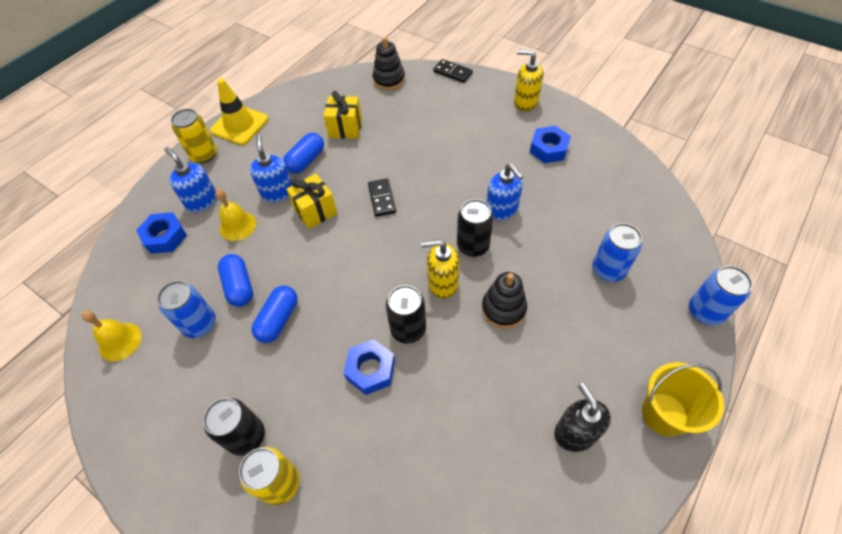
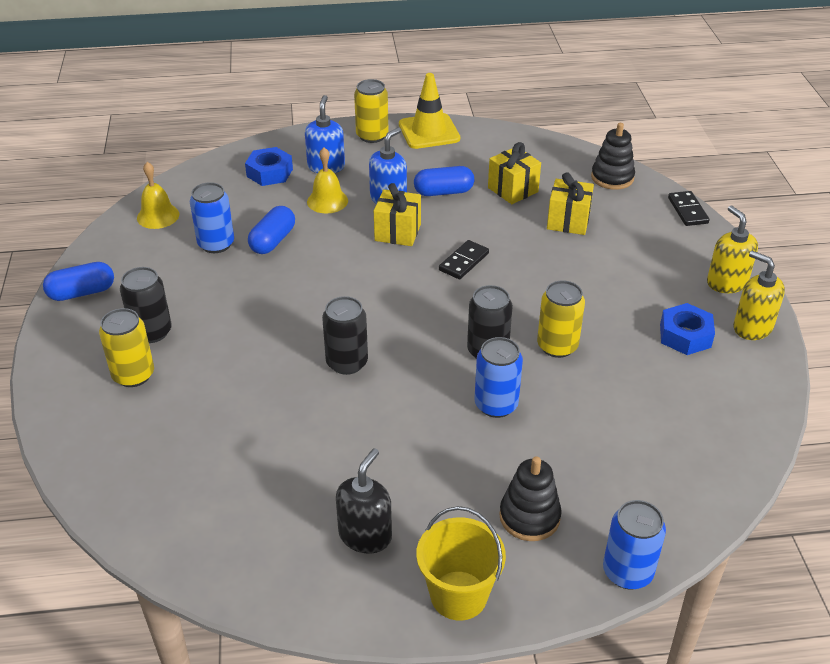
camera: 45 degrees right, 15 degrees down
(278, 319) = (268, 282): blue capsule -> blue capsule (82, 292)
(370, 370) = (282, 364): blue nut -> none
(403, 125) = (568, 221): none -> yellow gift
(442, 283) = (421, 355): yellow soap dispenser -> yellow soap dispenser (752, 327)
(502, 210) = (557, 346): blue soap dispenser -> yellow can
(503, 309) = (442, 412): black stacking toy -> black stacking toy (529, 517)
(608, 270) = (583, 465): blue can -> blue can (496, 405)

